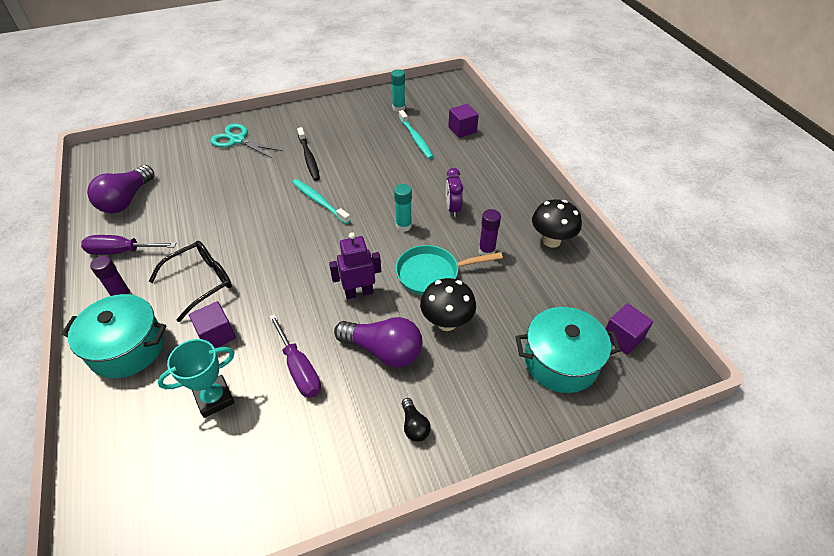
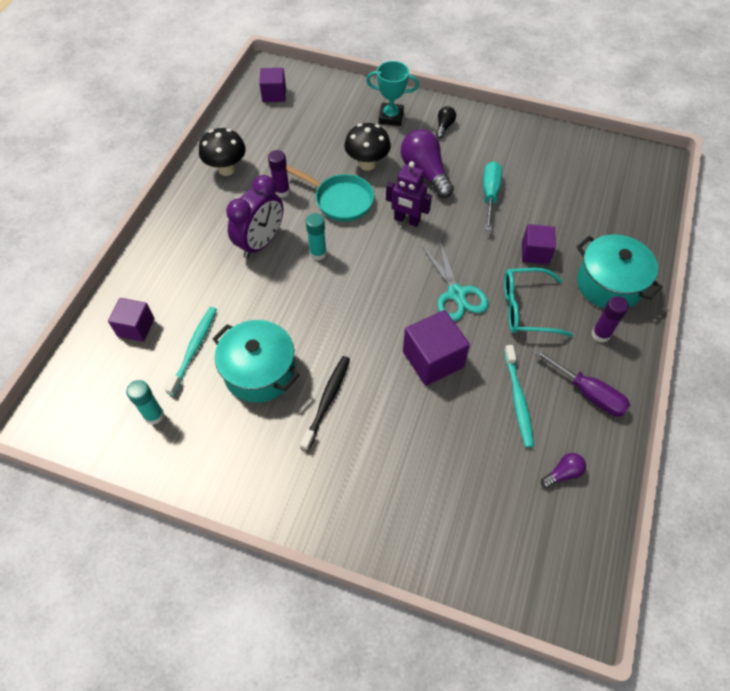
camera: 140 degrees left, 10 degrees up
(126, 200) = (563, 473): purple light bulb -> purple light bulb, size x0.49
(200, 282) = (527, 308): black glasses -> turquoise glasses
(214, 398) = (557, 210): turquoise trophy -> turquoise trophy (391, 117)
(237, 140) = (383, 498): turquoise scissors -> turquoise scissors (456, 294)
(256, 211) = (433, 359): none -> purple cube
(299, 369) = (490, 195): purple screwdriver -> turquoise screwdriver
(319, 201) = (365, 330): turquoise toothbrush -> turquoise toothbrush (518, 400)
(452, 208) = (261, 243): purple clock -> purple clock, size x1.64
(561, 361) = (326, 105): turquoise pot -> turquoise pot (259, 371)

